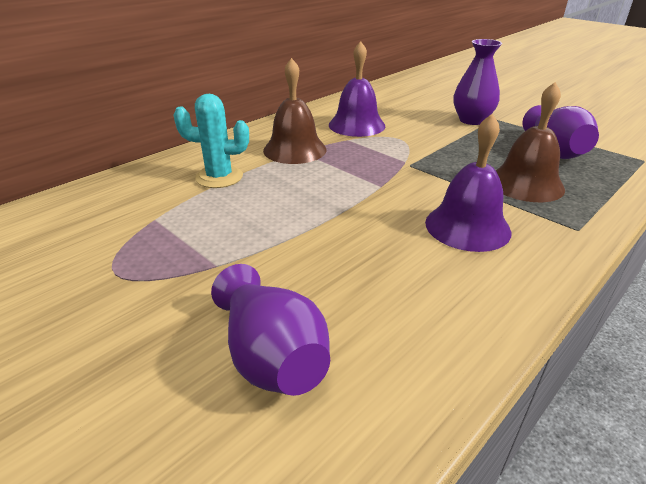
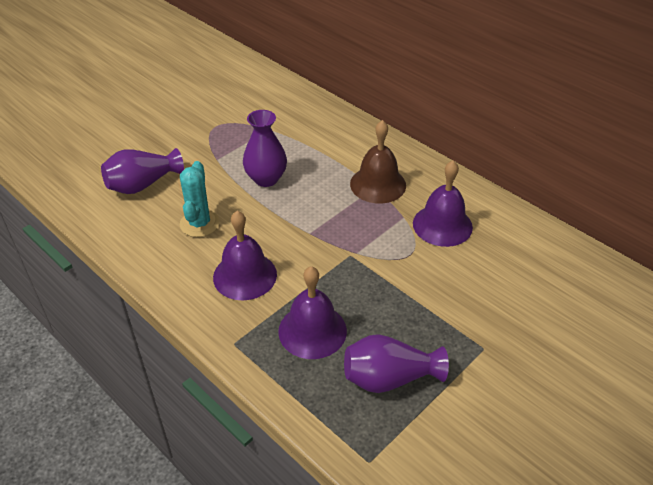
camera: 90 degrees right, 10 degrees up
(219, 177) = (325, 148): turquoise cactus -> turquoise cactus (199, 223)
(471, 120) = (474, 323): purple vase -> purple vase (266, 179)
(526, 184) = (312, 331): brown bell -> purple bell

